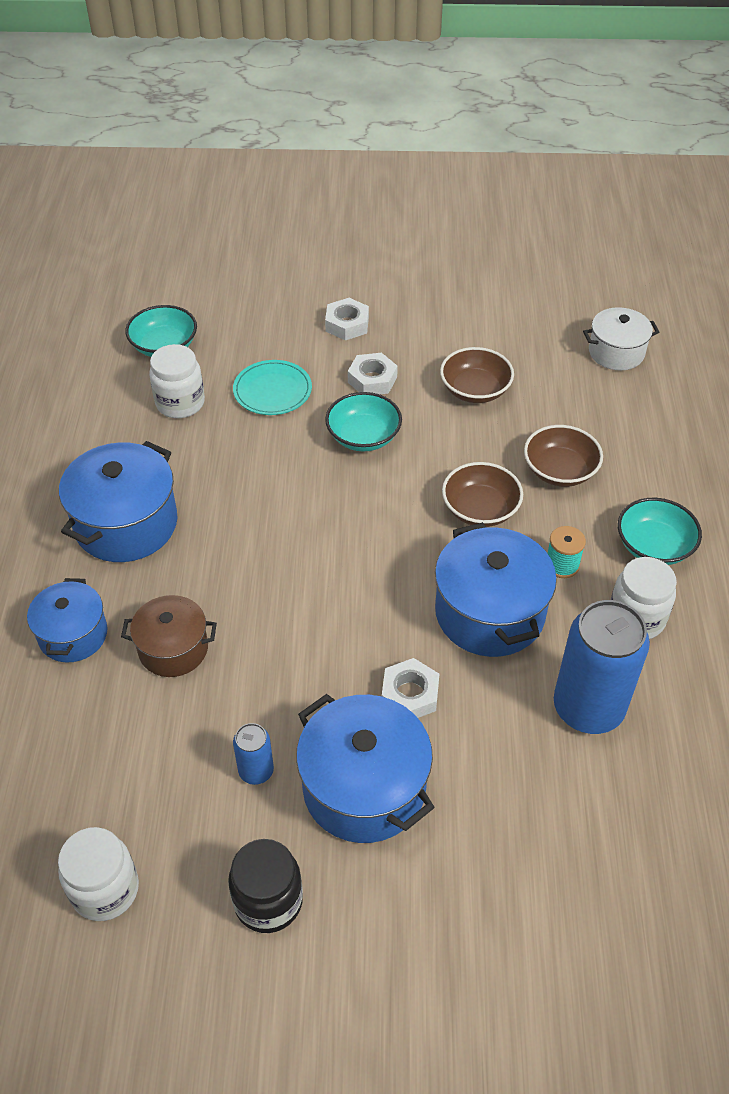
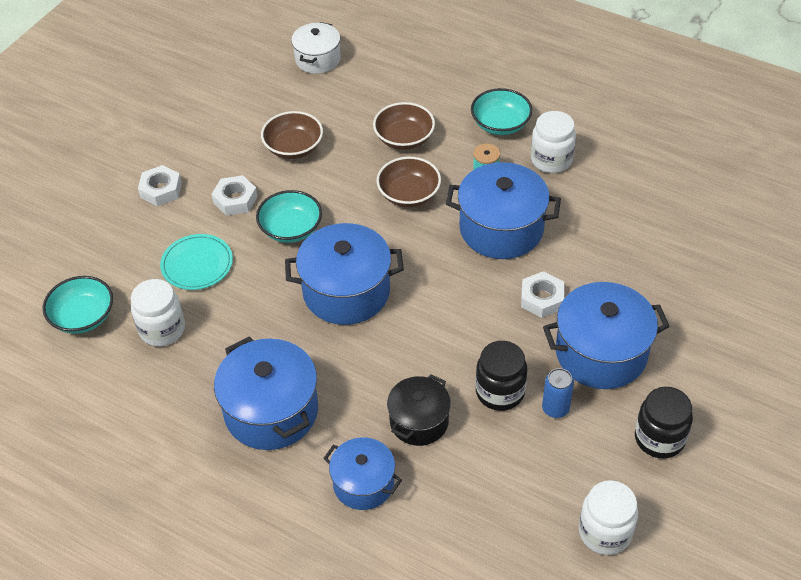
camera: 60 degrees left, 0 degrees up
(173, 649) = (419, 421): brown pot -> black pot
(251, 706) = (500, 392): none -> black jar
(309, 515) = (346, 291): none -> blue pot
(588, 708) = (604, 214): blue can -> none

